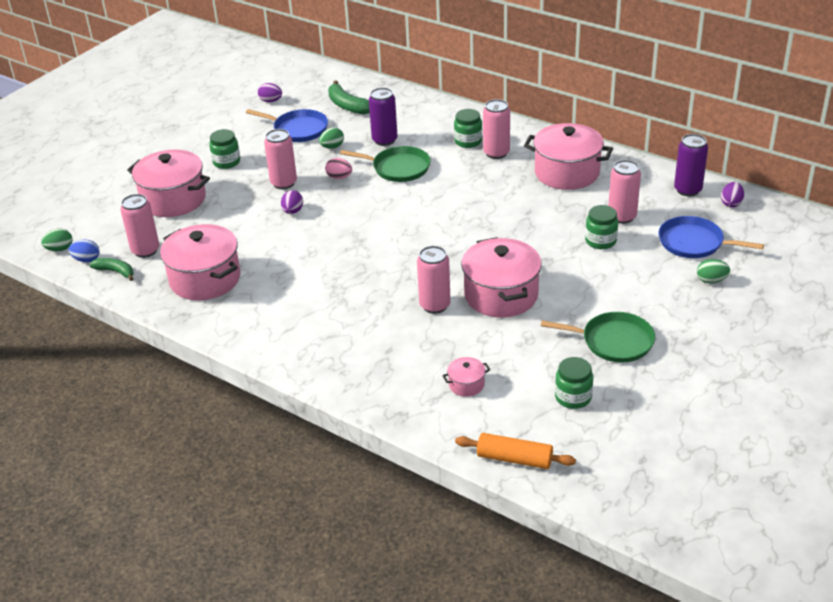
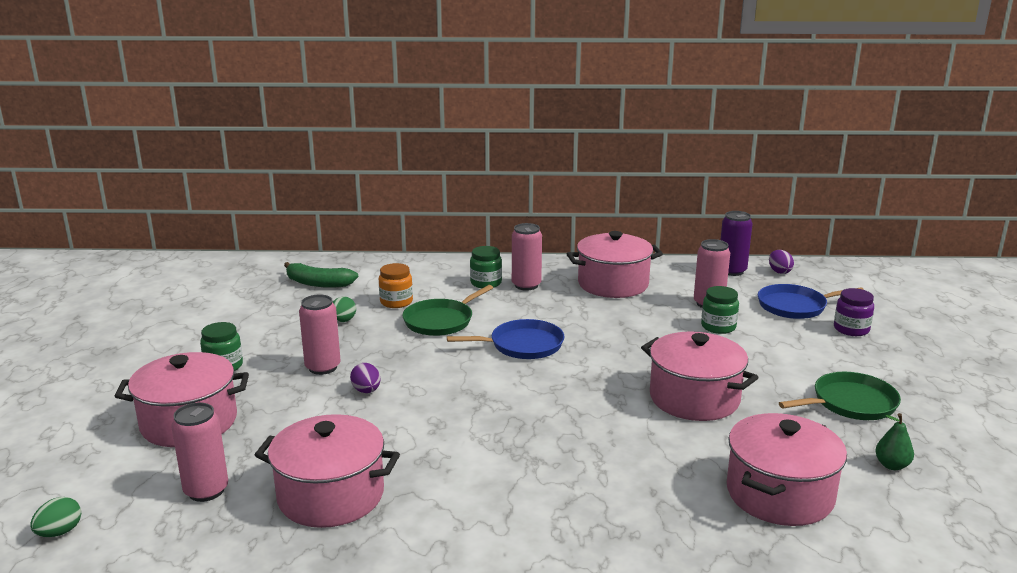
camera: 35 degrees left, 15 degrees down
(86, 260) = (120, 531): blue egg -> none
(115, 272) = (184, 531): green banana -> none
(271, 101) = (218, 299): purple egg -> none
(298, 129) = (282, 315): blue pan -> blue pan (522, 345)
(339, 177) = (384, 345): pink egg -> none
(384, 140) = (396, 302): purple can -> orange jar
(398, 168) = (441, 321): green pan -> green pan turned 150 degrees clockwise
(435, 305) = (642, 430): pink can -> none
(466, 384) = (779, 494): pink pot -> pink pot, size x2.25
(514, 459) = (931, 549): orange rolling pin -> none
(573, 397) = (891, 465): green jar -> green pear
(711, 280) = (851, 329): green egg -> purple jar

